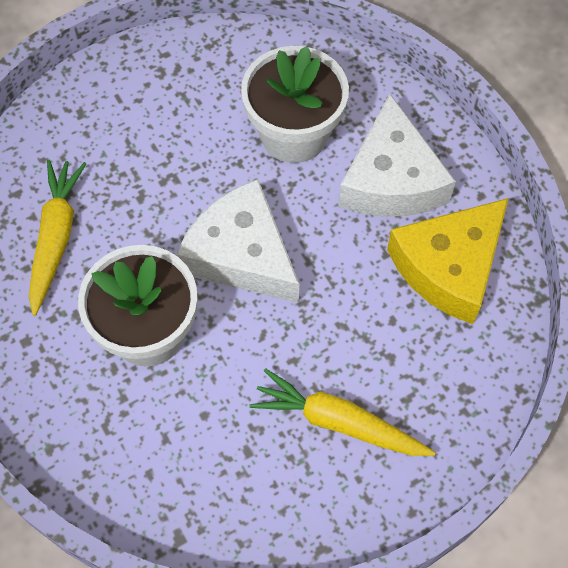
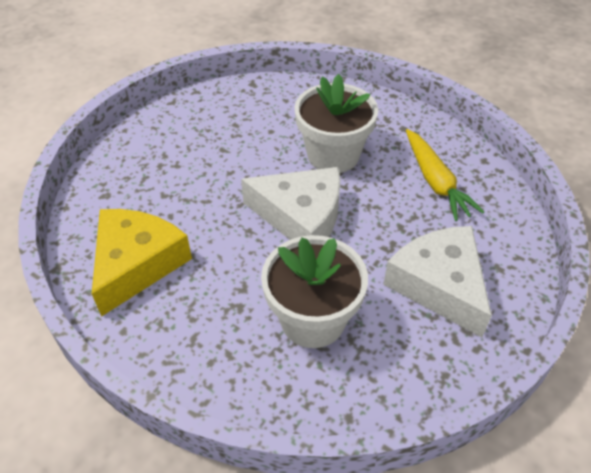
camera: 155 degrees right, 15 degrees down
(338, 422) = (186, 152): yellow carrot -> none
(391, 179) = (209, 314): white cheese -> white cheese (439, 285)

